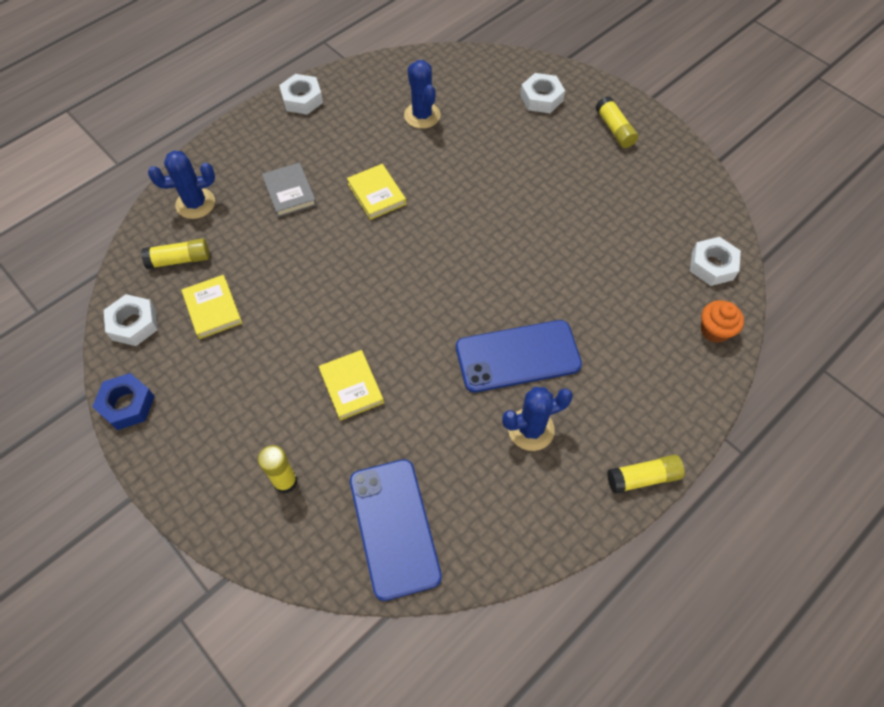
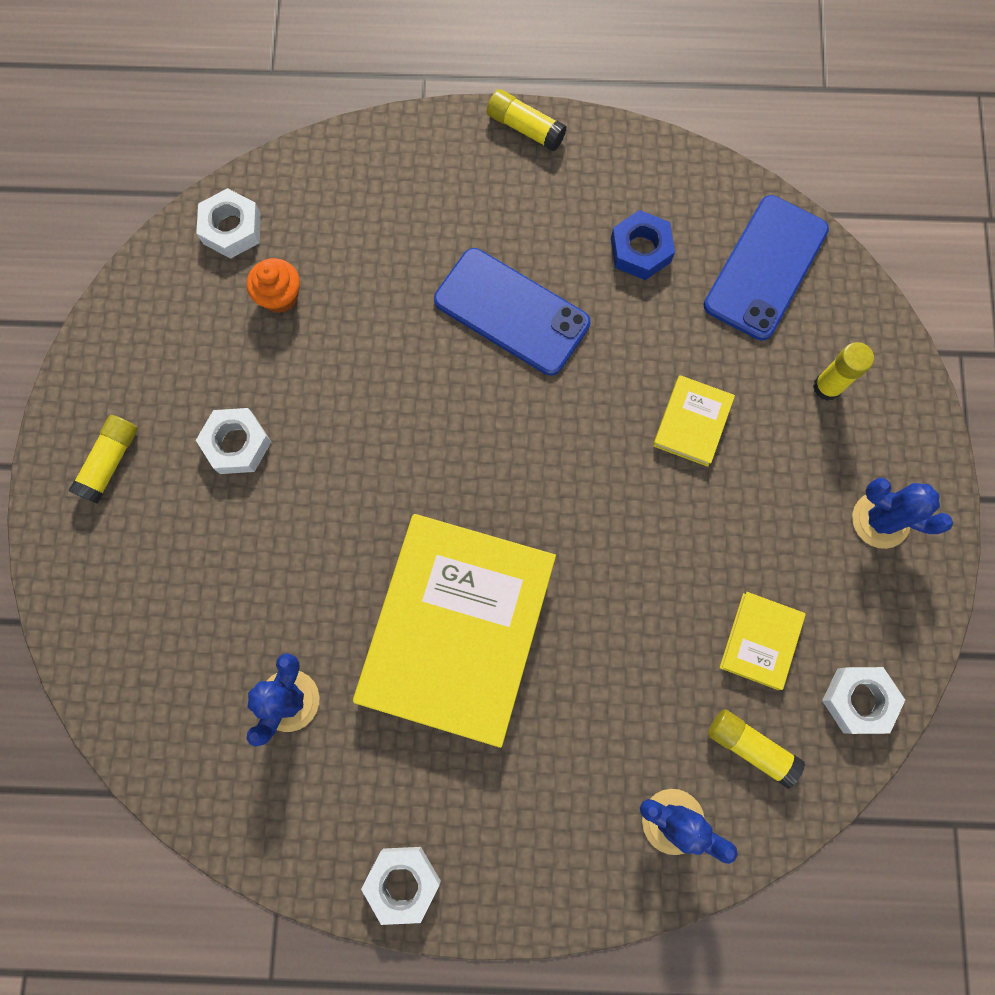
camera: 135 degrees left, 15 degrees up
(127, 405) = (925, 601): blue nut -> blue nut (640, 250)
(289, 192) = (550, 730): grey book -> none
(376, 194) = (457, 630): yellow book -> yellow book, size x2.40
(531, 429) = (572, 242): blue cactus -> blue cactus (880, 520)
(541, 98) = (129, 586): white nut -> white nut (237, 444)
(714, 330) = (313, 175): orange cupcake -> orange cupcake (280, 296)

